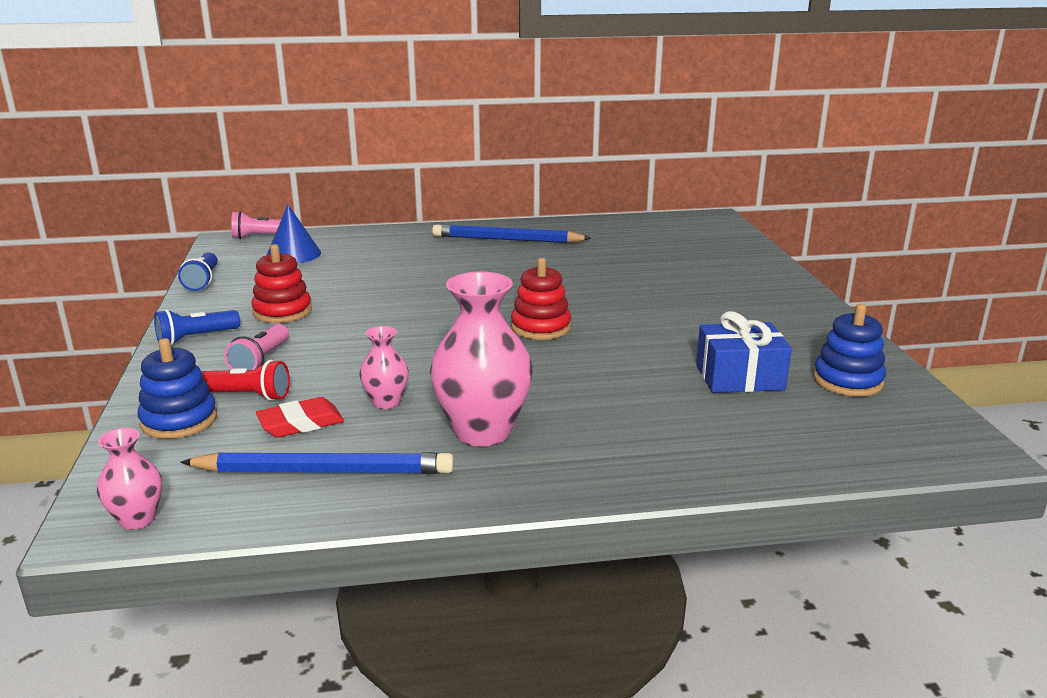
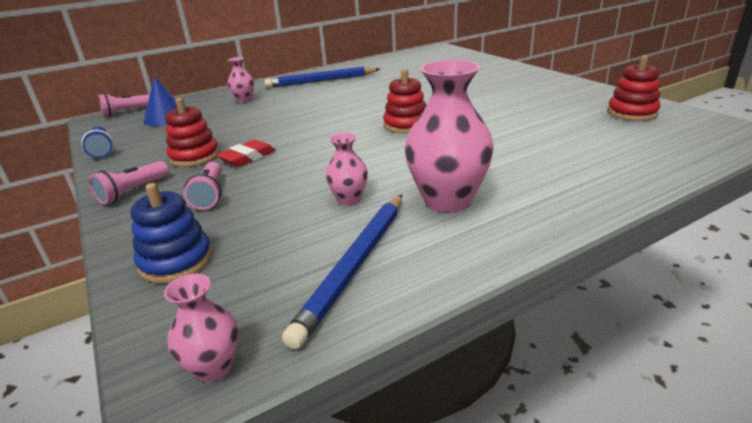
camera: 20 degrees left, 5 degrees up
(196, 338) = (133, 191): blue flashlight -> pink flashlight
(247, 396) = (224, 224): red flashlight -> none
(301, 423) = (294, 233): red eraser -> red eraser (247, 157)
(325, 471) = (355, 265): blue pencil -> blue pencil turned 135 degrees clockwise
(394, 249) = (244, 100): none -> pink vase
(739, 377) = (569, 125): blue gift -> none
(848, 381) = (632, 113): blue stacking toy -> red stacking toy

